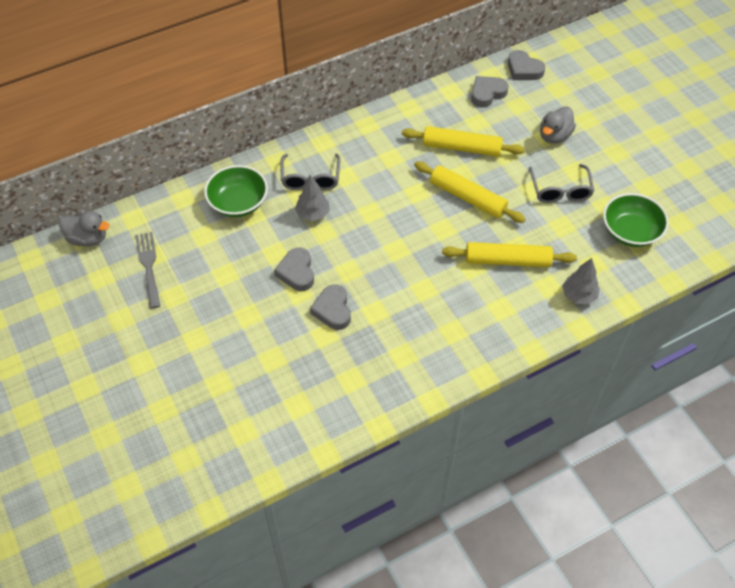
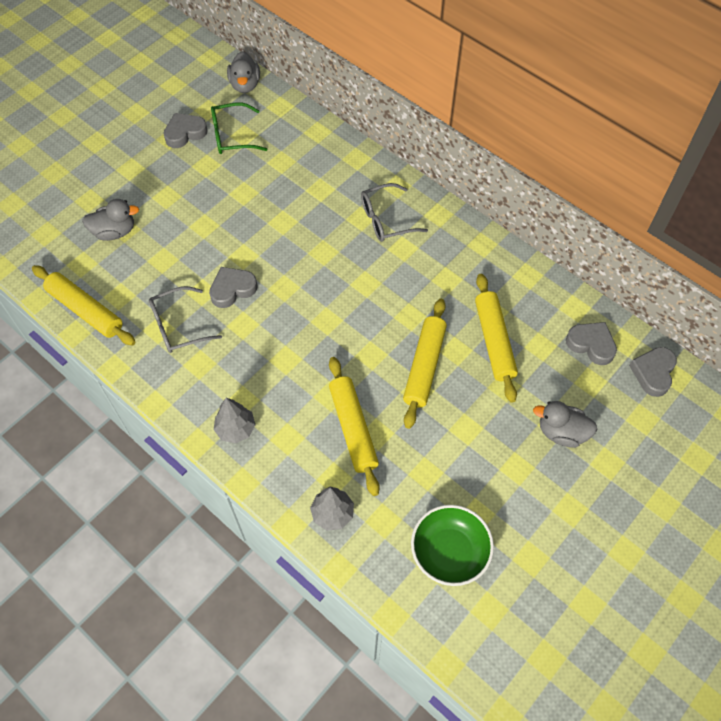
camera: 70 degrees right, 5 degrees up
(148, 266) = (232, 136): grey fork -> green glasses
(217, 393) = (114, 231): none -> grey duck
(238, 203) = (330, 173): green bowl -> none
(296, 272) = (266, 246): grey heart -> grey heart (185, 133)
(302, 438) = (85, 310): none -> yellow rolling pin
(313, 214) = (342, 236): grey tree -> grey tree (236, 429)
(560, 190) = (478, 459): grey glasses -> grey glasses (178, 326)

